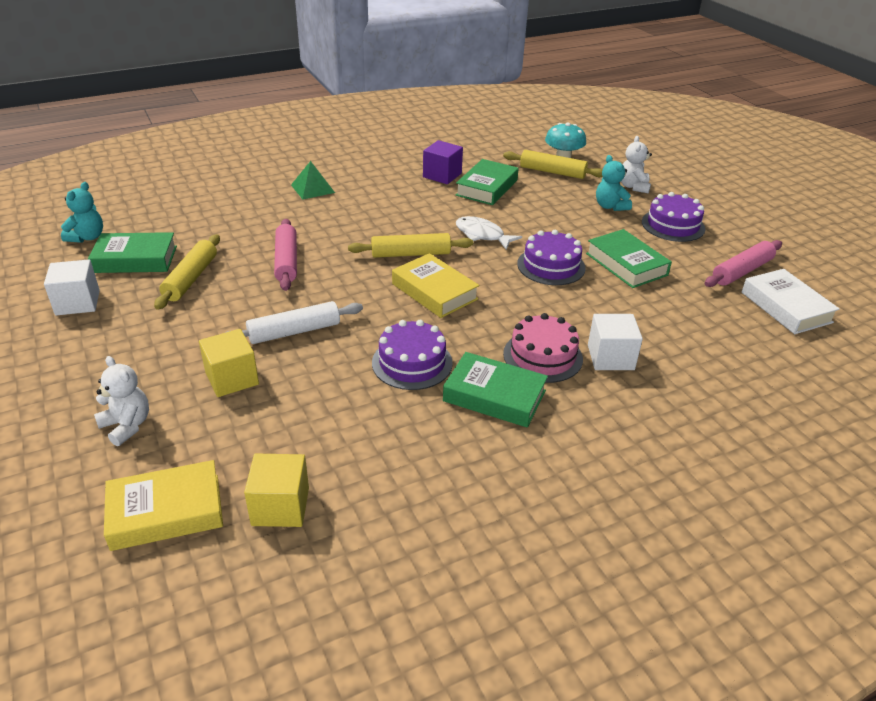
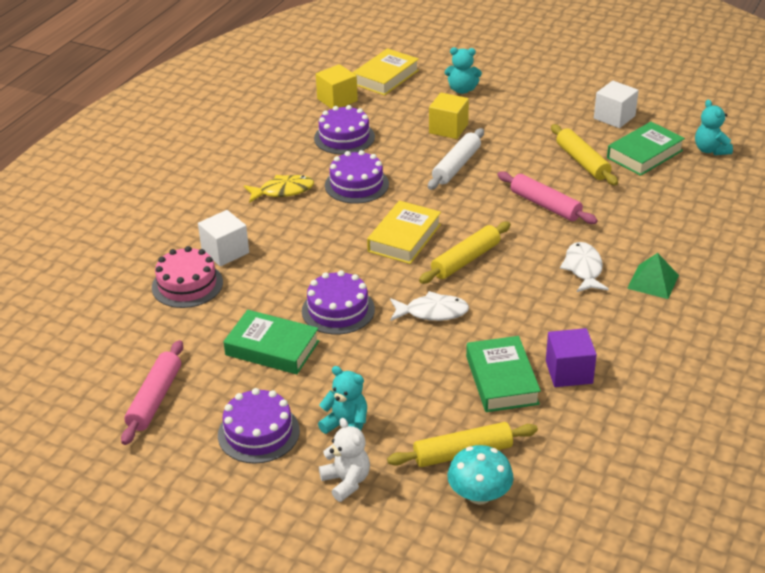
camera: 145 degrees right, 0 degrees up
(127, 426) = (462, 90): white teddy bear -> turquoise teddy bear
(340, 213) = (583, 269): none -> white fish
(350, 432) = (344, 137): none -> purple cake
(434, 291) = (404, 238): yellow book -> yellow book turned 75 degrees counterclockwise
(494, 396) = (283, 191): green book -> yellow fish
(542, 356) = (274, 229): pink cake -> pink cake (187, 285)
(786, 307) = (98, 373): white book -> none

